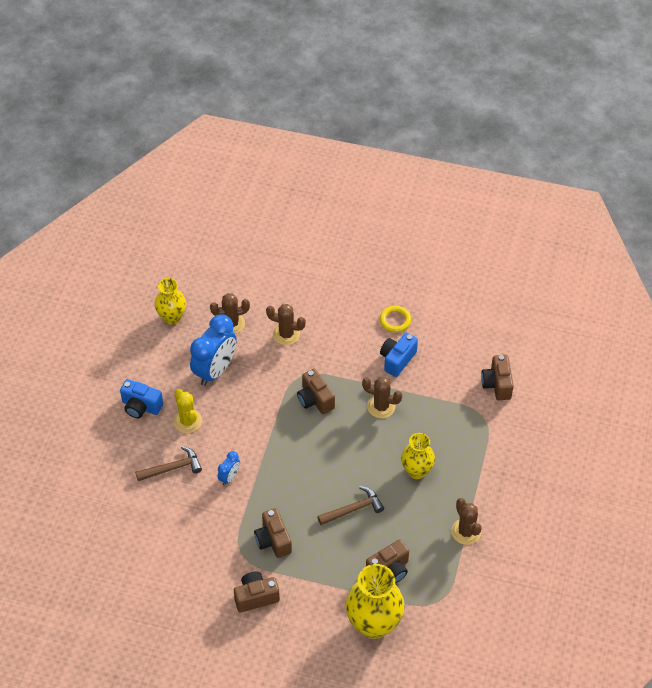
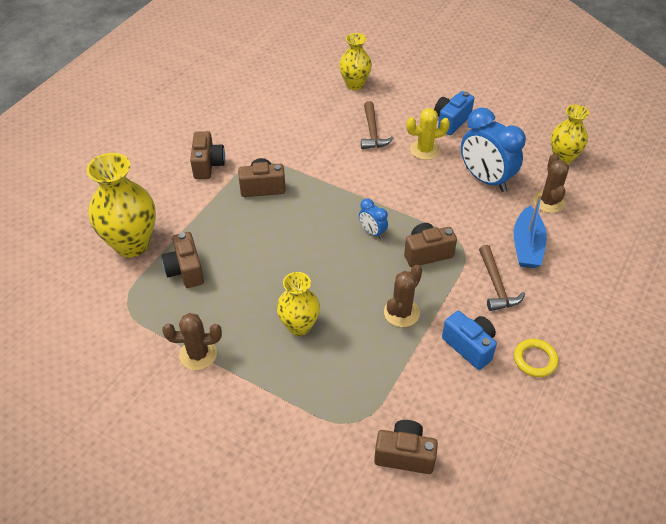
camera: 105 degrees right, 5 degrees down
(100, 499) = (354, 84): none -> yellow vase
(229, 477) = (348, 168): blue clock -> blue clock (372, 232)
(286, 334) = (527, 246): brown cactus -> blue boat
(353, 509) = (272, 257): brown hammer -> brown hammer (496, 285)

